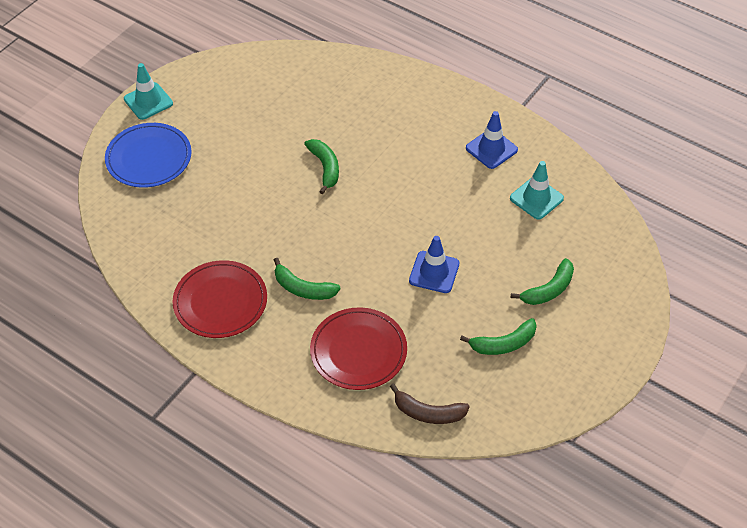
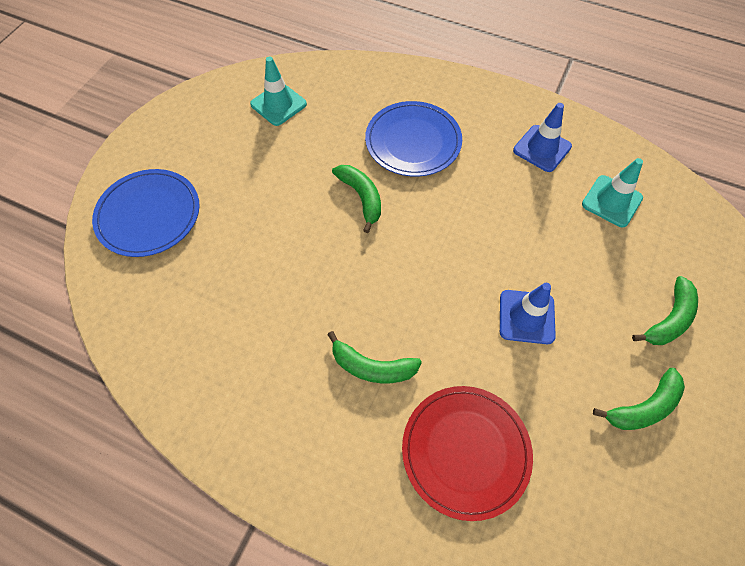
camera: 10 degrees left, 10 degrees up
(148, 101) = (139, 144): turquoise traffic cone -> turquoise traffic cone (278, 104)
(220, 302) = (269, 405): red plate -> none
(380, 129) = (413, 142): none -> blue plate
(428, 413) = (583, 536): brown banana -> none

